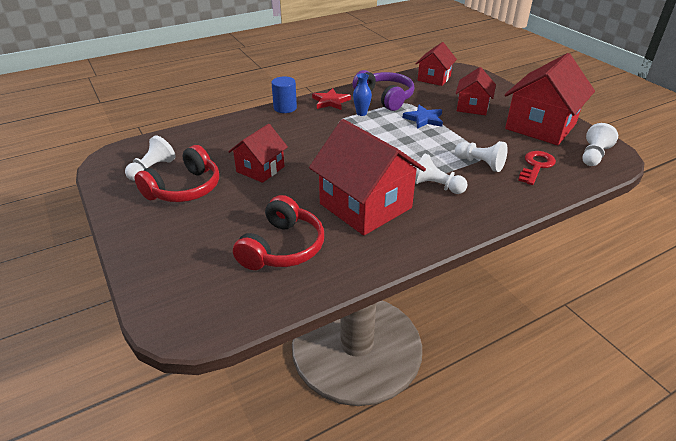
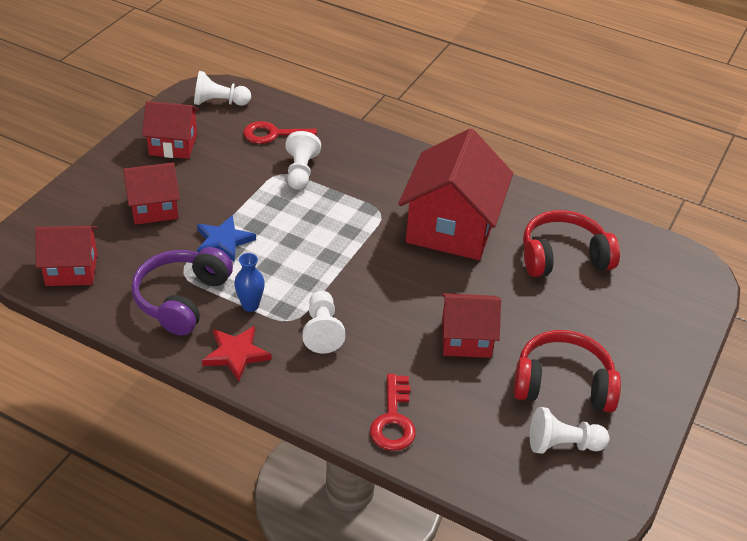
camera: 125 degrees left, 5 degrees up
(238, 127) = (393, 420): none -> red key
(285, 108) = (295, 397): blue cylinder -> none
(436, 186) = (373, 191): white pawn -> white pawn (322, 331)
(540, 126) = (173, 145): red house -> red house, size x0.57

